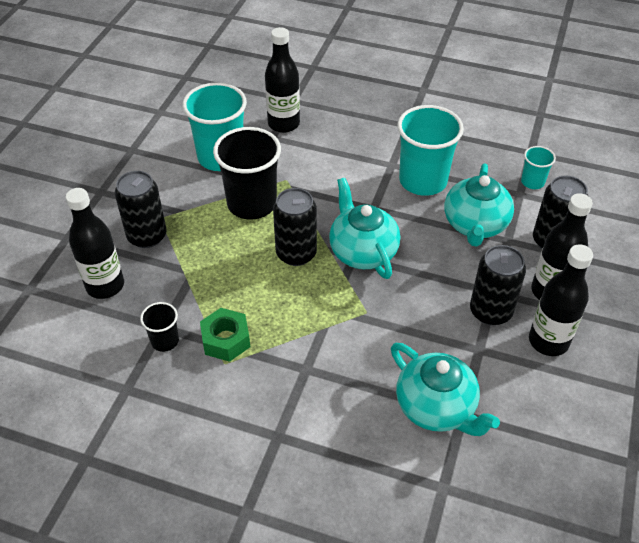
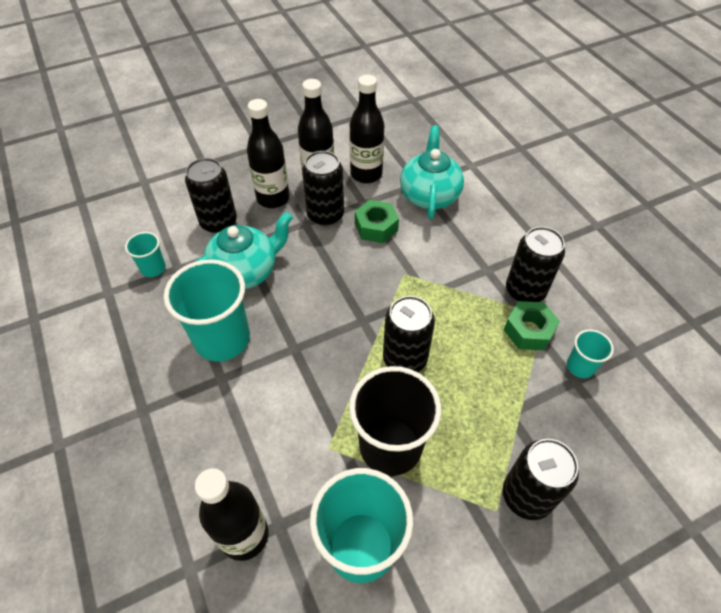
camera: 135 degrees left, 5 degrees up
(105, 286) = (605, 466): black bottle -> black bottle (366, 174)
(165, 341) = (580, 366): black cup -> turquoise cup
(257, 373) = (525, 291): none -> black can
(362, 251) = (352, 318): turquoise teapot -> none
(438, 334) = (376, 227): none -> green nut

